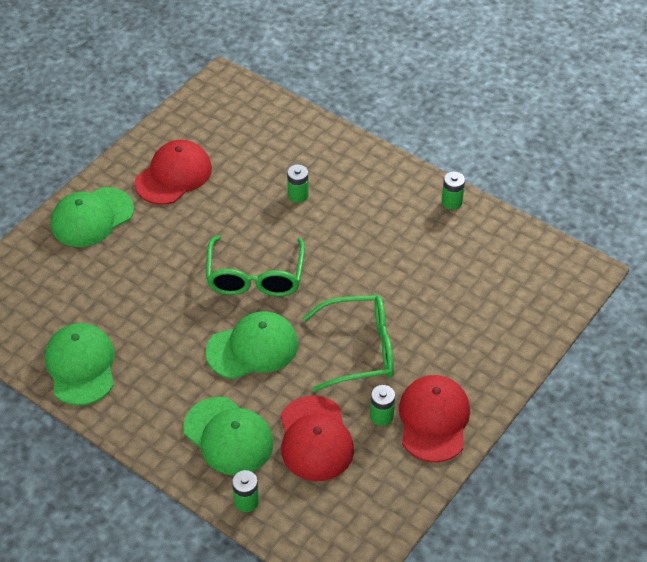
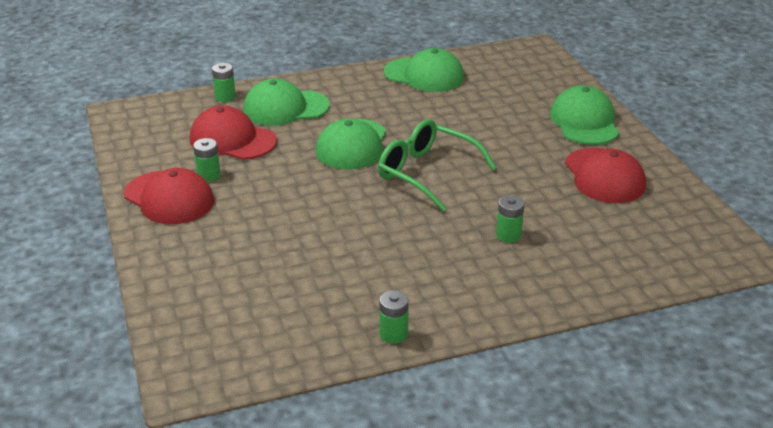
camera: 125 degrees right, 15 degrees down
(359, 350) = (283, 192): green glasses -> none

